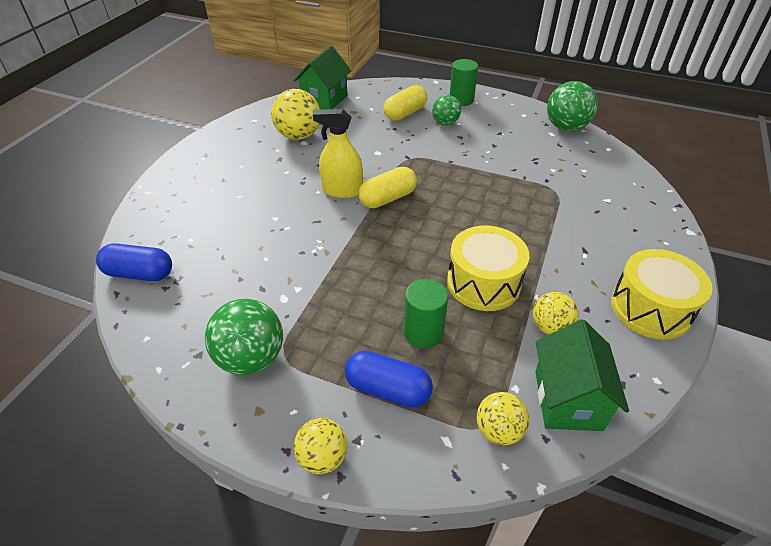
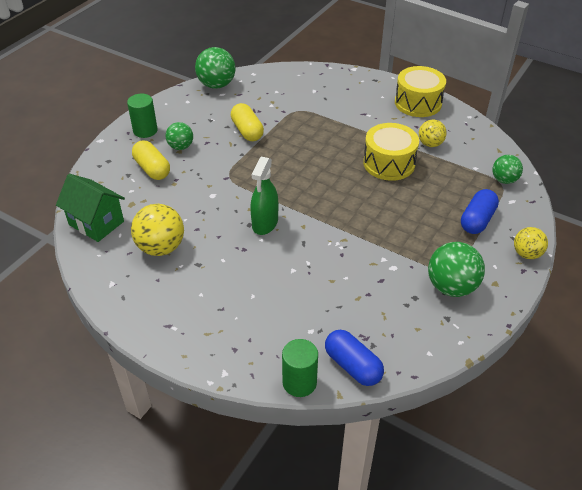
camera: 80 degrees left, 0 degrees up
(140, 274) = (353, 366): blue capsule -> blue capsule turned 60 degrees counterclockwise
(342, 190) = (265, 223): yellow spray bottle -> green spray bottle
(388, 198) = (284, 197): yellow capsule -> yellow capsule (247, 131)
(423, 333) = (432, 198): green cylinder -> green cylinder (299, 382)
(498, 430) = (504, 180): yellow ball -> green ball
(567, 400) = (483, 150): green house -> none

